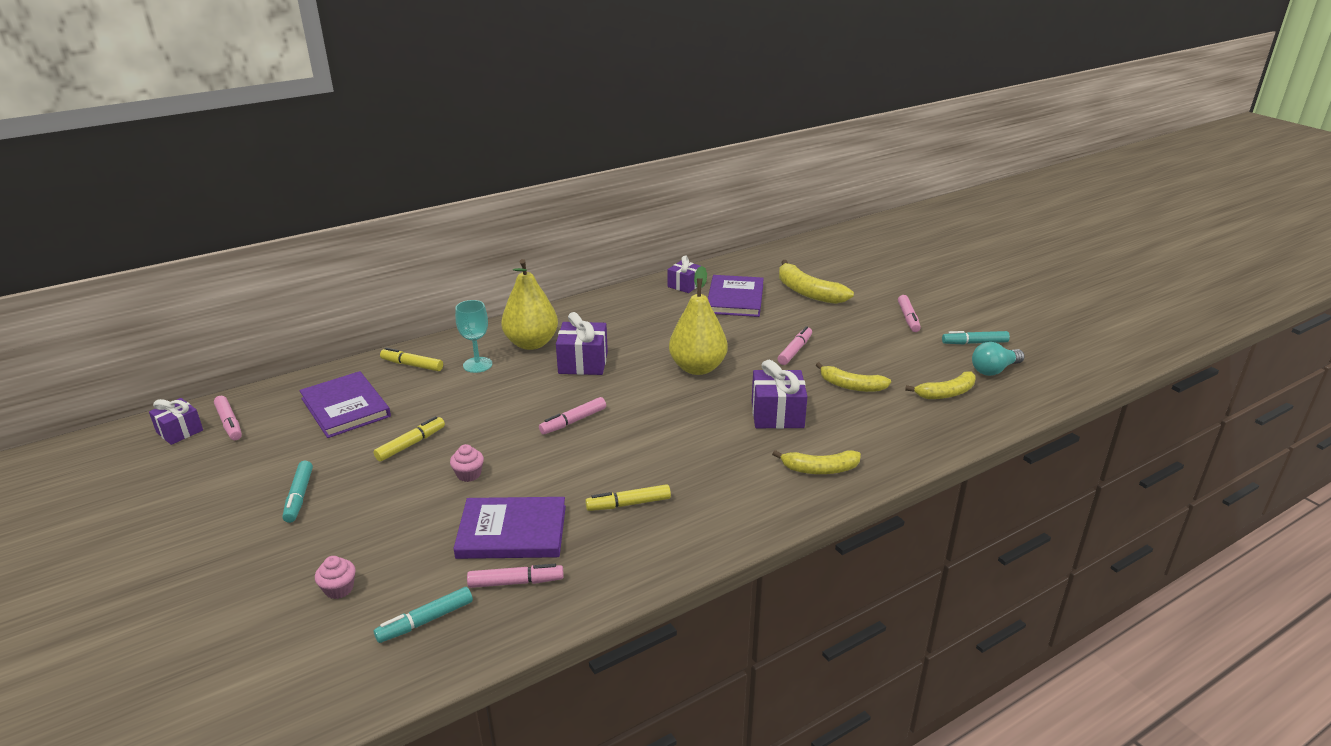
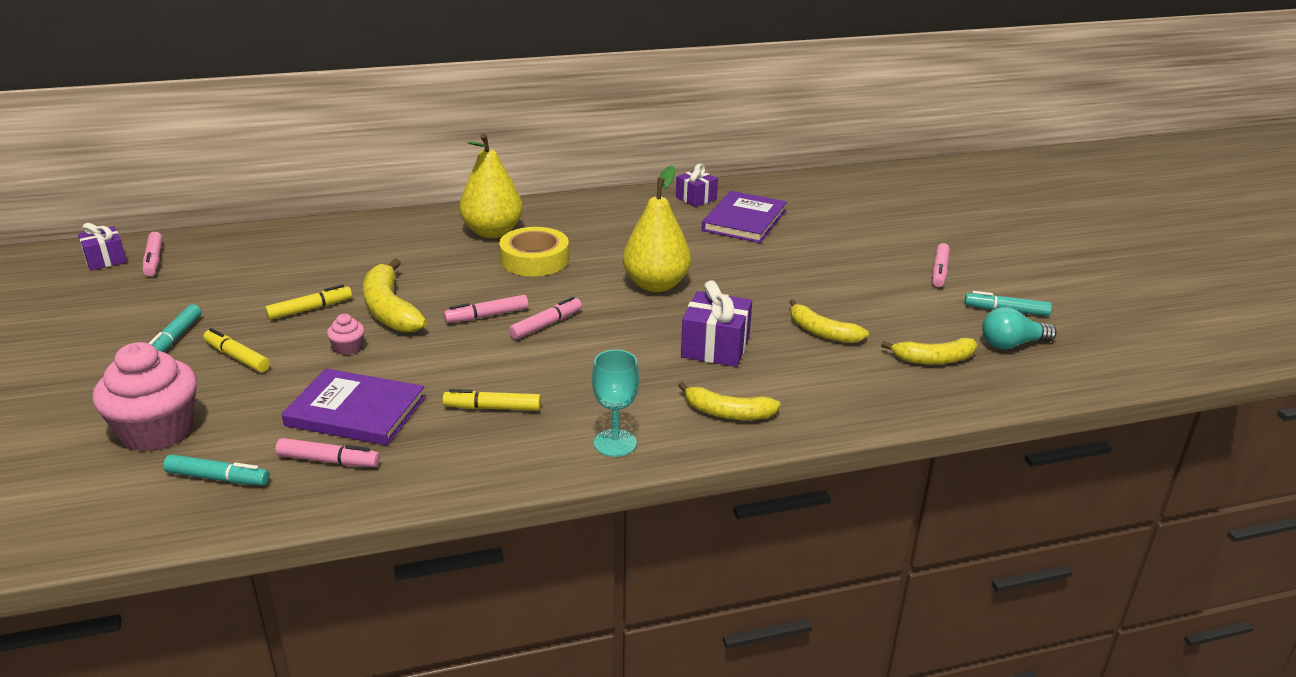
camera: 15 degrees right, 0 degrees up
(339, 589) = (157, 431): pink cupcake -> pink cupcake, size x2.29
(345, 407) = (269, 264): purple book -> none
(412, 365) = (359, 234): yellow marker -> yellow marker (237, 357)
(425, 621) = (218, 478): turquoise marker -> turquoise marker turned 150 degrees counterclockwise
(477, 365) = (424, 244): turquoise goblet -> turquoise goblet (615, 443)
(583, 363) = (534, 260): purple gift -> yellow tape
(795, 350) = (779, 284): pink marker -> pink marker (546, 325)
(808, 292) = (834, 226): yellow banana -> yellow banana (390, 309)

